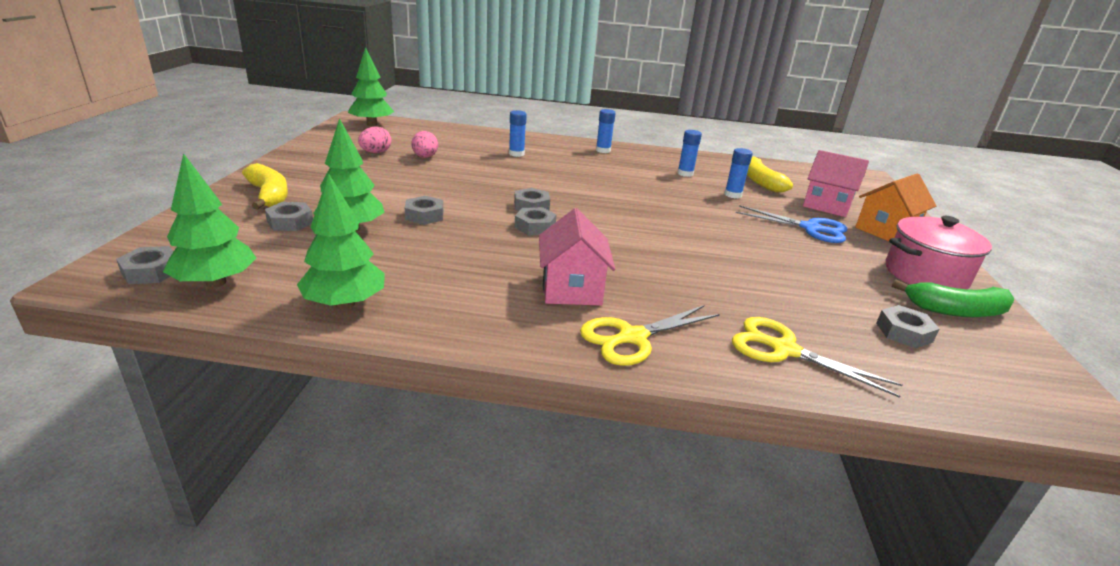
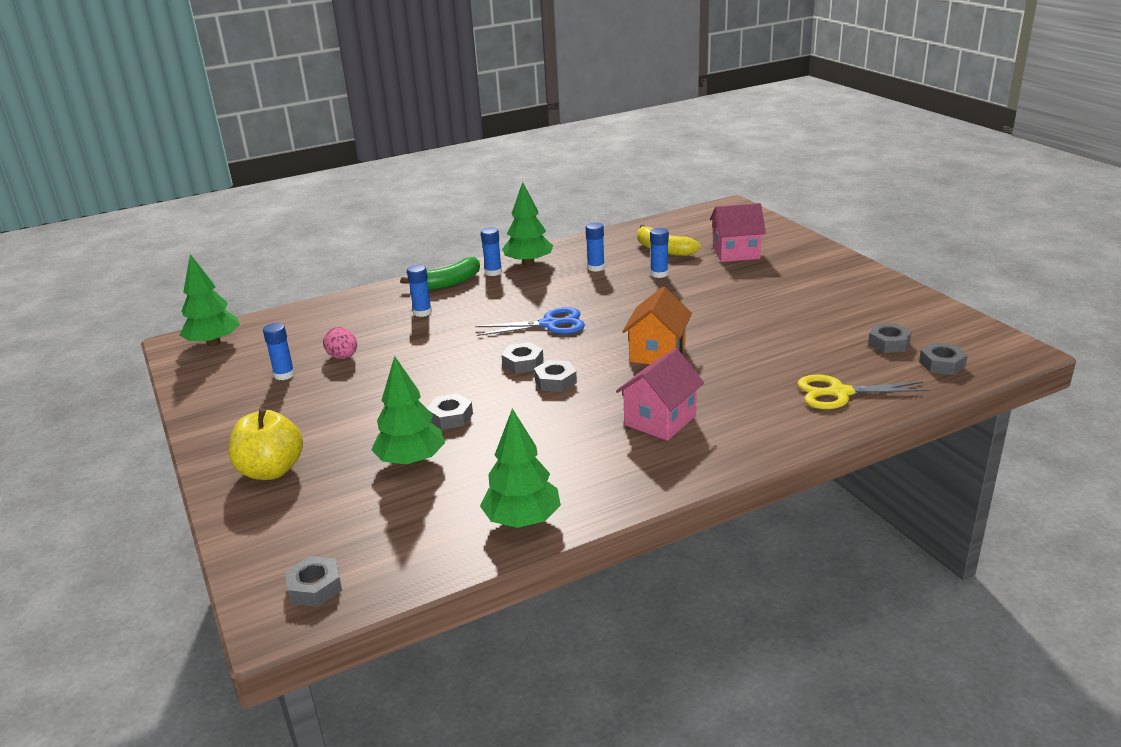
camera: 30 degrees left, 0 degrees up
(216, 282) = (390, 563): green tree -> green tree (528, 263)
(269, 195) = (271, 470): yellow banana -> yellow apple
(290, 222) = (345, 484): grey nut -> grey nut (942, 364)
(376, 152) = (284, 375): pink egg -> blue glue stick
(571, 289) = (660, 420): pink house -> pink house turned 75 degrees clockwise
(633, 337) = (746, 434): yellow scissors -> none
(810, 228) = (748, 282): blue scissors -> blue scissors (549, 324)
(885, 231) = (798, 260): orange house -> orange house (657, 353)
(925, 275) = (858, 289): pink pot -> none
(956, 311) = (900, 310): green banana -> green banana (448, 283)

